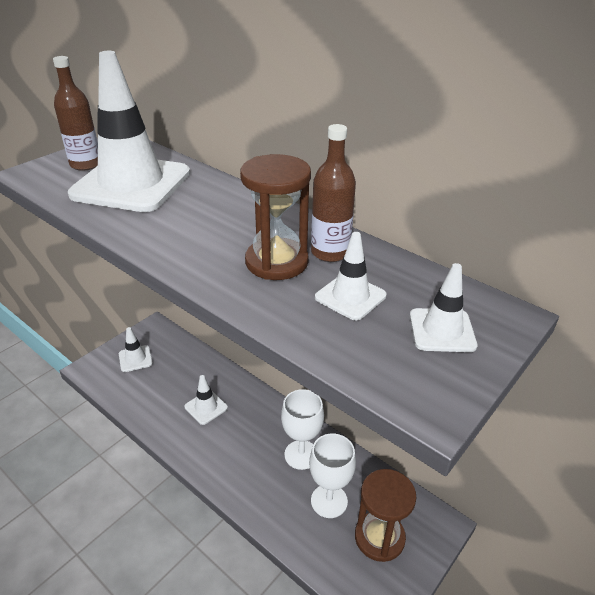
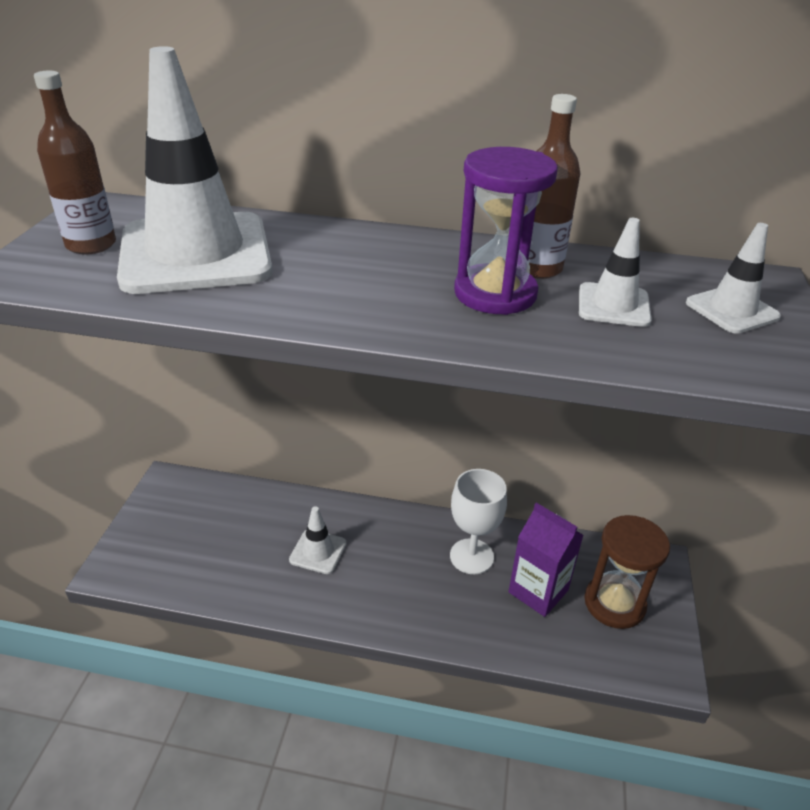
camera: 30 degrees left, 0 degrees up
(135, 359) = (172, 531): white traffic cone -> none
(276, 262) = (495, 293): brown hourglass -> purple hourglass
(329, 501) = (538, 591): white goblet -> purple carton

